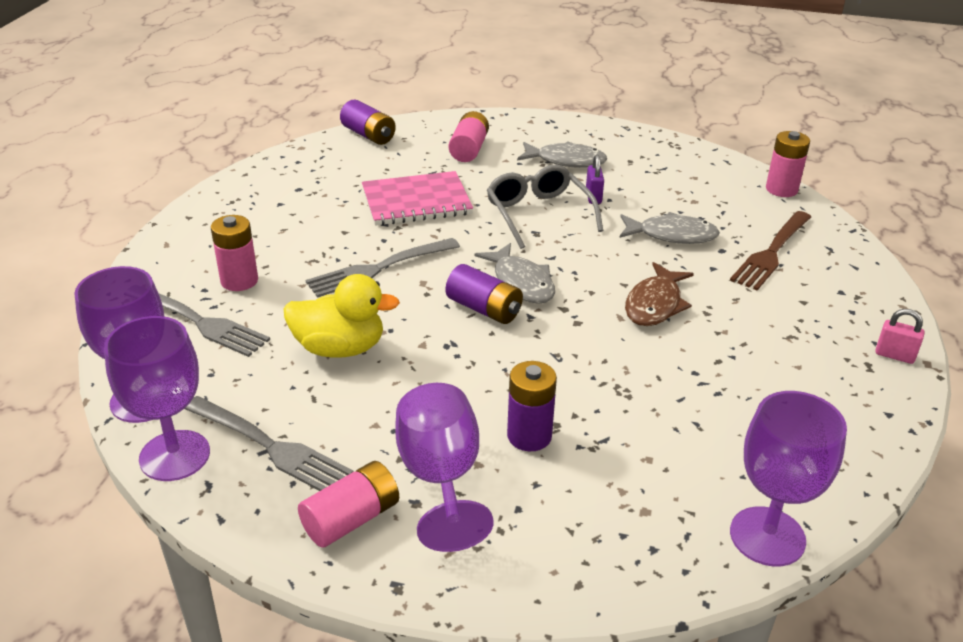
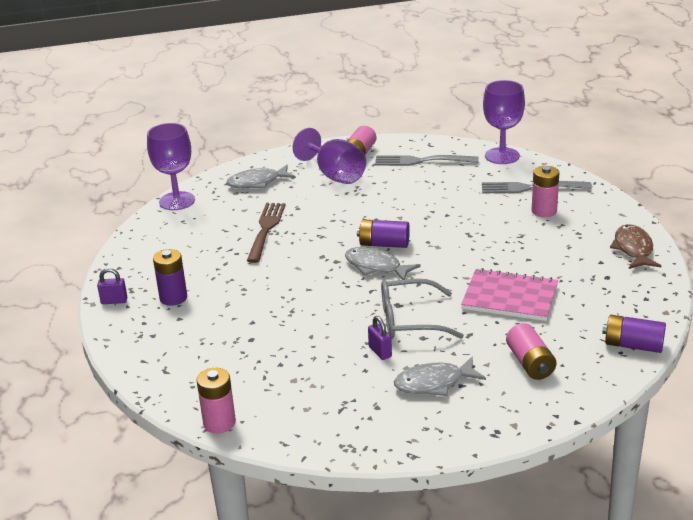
camera: 155 degrees right, 5 degrees down
(174, 455) = (457, 147): purple goblet -> none
(340, 348) = (441, 201): yellow duck -> none
(380, 268) = (473, 245): grey fork -> none
(416, 201) = (510, 297): pink notebook -> pink notebook turned 60 degrees clockwise
(529, 436) = (307, 200): purple battery -> purple battery (173, 298)
(538, 214) = (410, 320): grey glasses -> grey glasses turned 135 degrees clockwise
(655, 304) = (280, 282): brown fish -> brown fish (633, 249)
(672, 235) = (295, 338): grey fish -> grey fish (257, 182)
(772, 252) = (211, 350): brown fork -> brown fork (266, 230)
(894, 355) = (114, 301): pink padlock -> purple padlock

